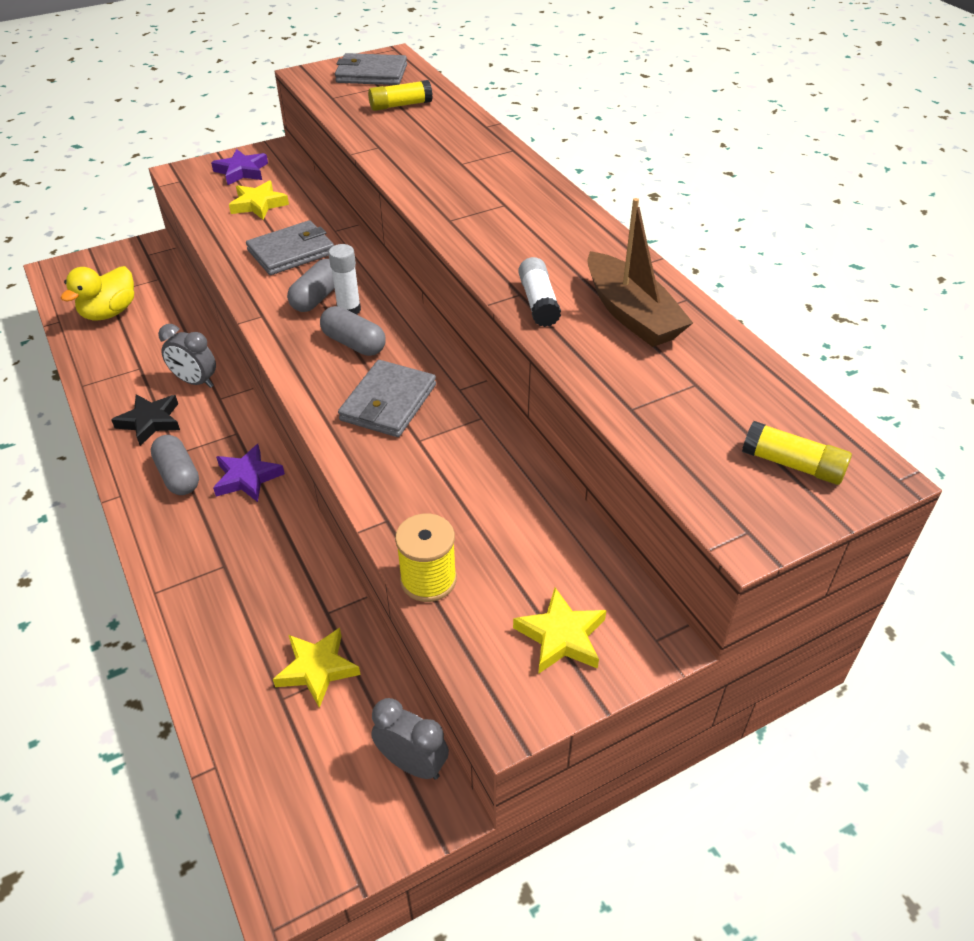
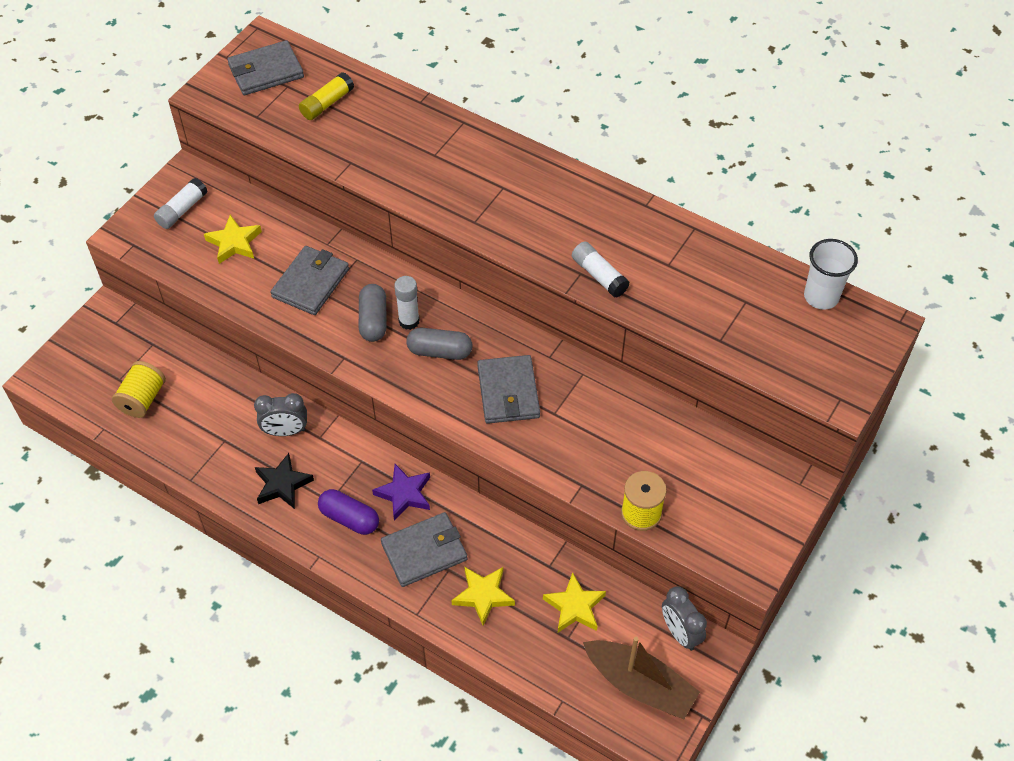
camera: 30 degrees left, 10 degrees up
(109, 312) = (142, 399): yellow duck -> yellow spool
(178, 475) = (349, 518): grey capsule -> purple capsule
(217, 537) = (424, 551): none -> grey wallet
(242, 171) = (182, 210): purple star -> white glue stick
(412, 763) = (680, 633): grey clock -> grey clock turned 120 degrees counterclockwise
(561, 636) = (746, 509): yellow star -> yellow star (483, 595)
(631, 314) = (668, 259): brown boat -> brown boat (640, 685)
(792, 464) = (837, 338): yellow glue stick -> none
(801, 414) = (821, 297): none -> white cup

